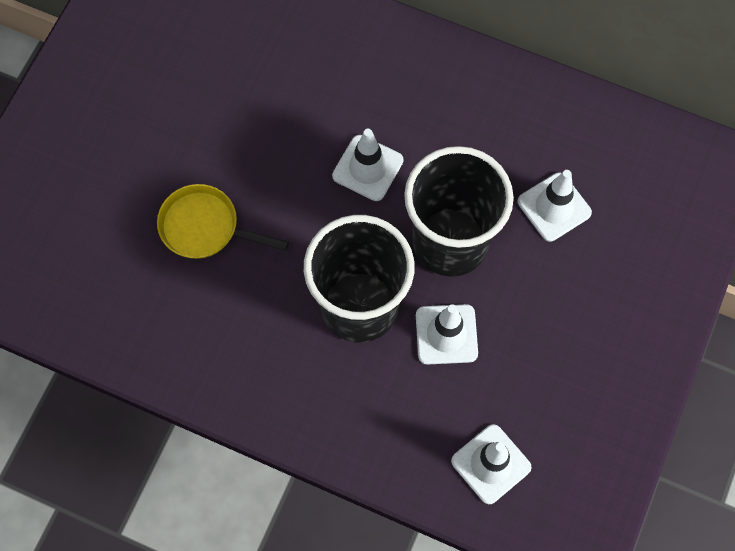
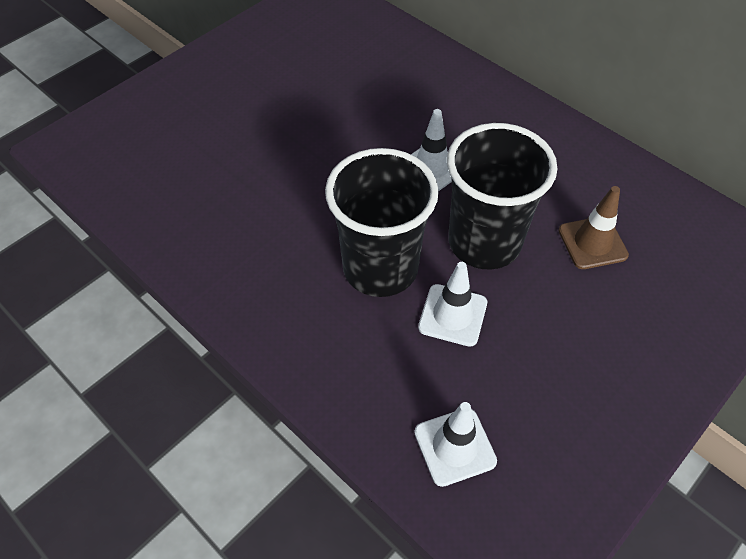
camera: 20 degrees right, 15 degrees down
(205, 227) = (274, 171): yellow pan -> none
(554, 207) = (592, 243): white traffic cone -> brown traffic cone

